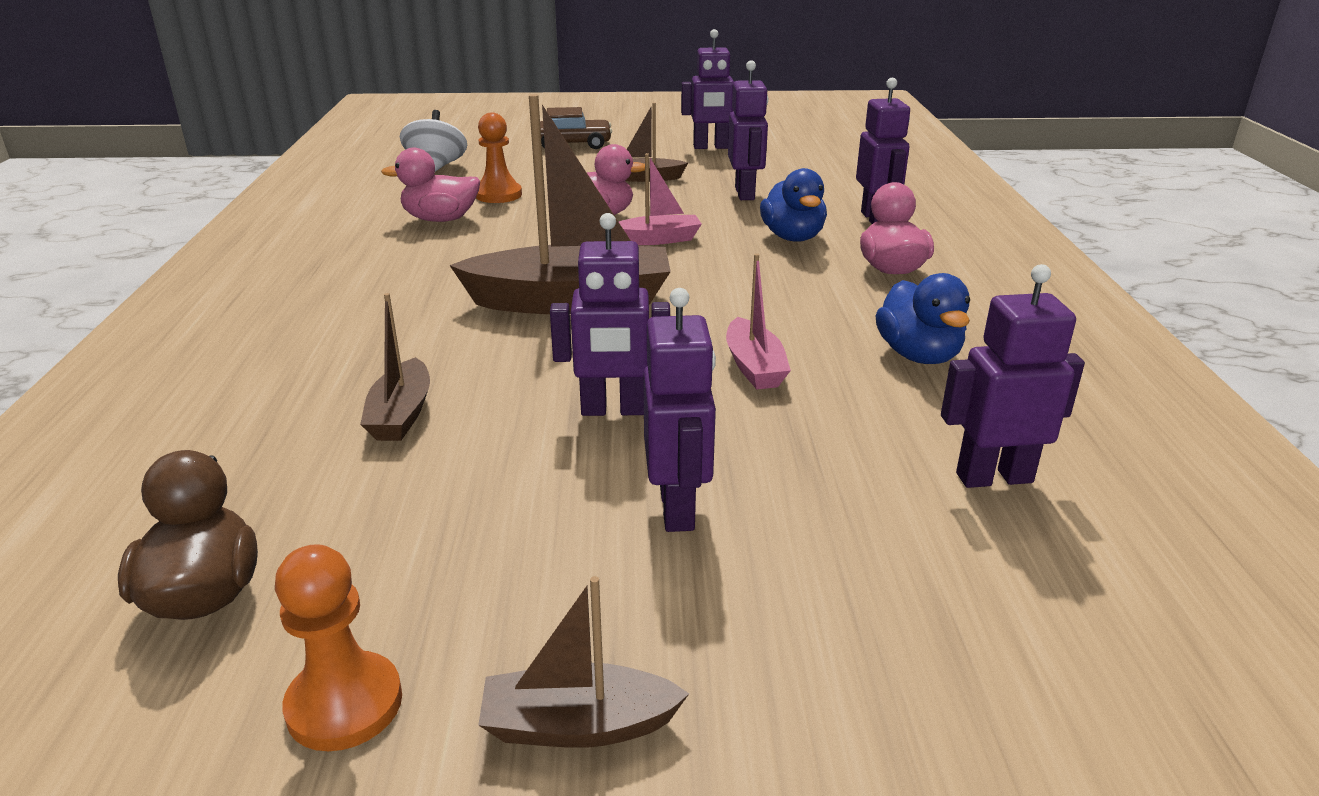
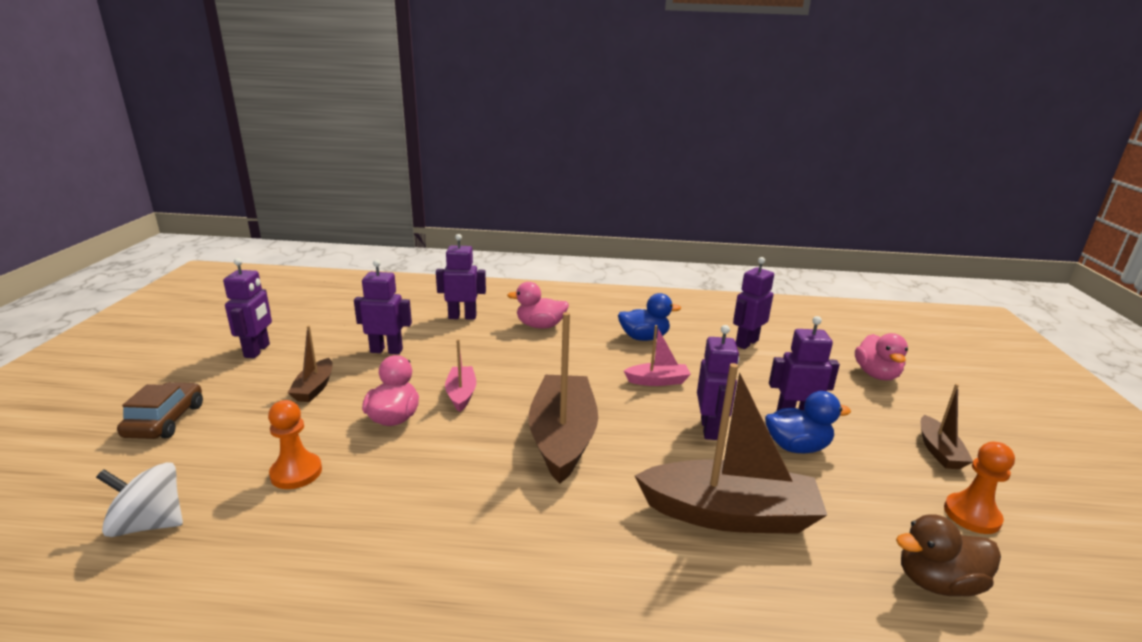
camera: 85 degrees left, 5 degrees down
(401, 414) = (729, 514): brown boat -> brown boat, size x2.00
(440, 219) = (346, 512): pink duck -> pink duck (876, 374)
(792, 237) = (480, 346): blue duck -> blue duck (797, 447)
(993, 477) = (746, 343): purple robot -> purple robot turned 45 degrees clockwise

